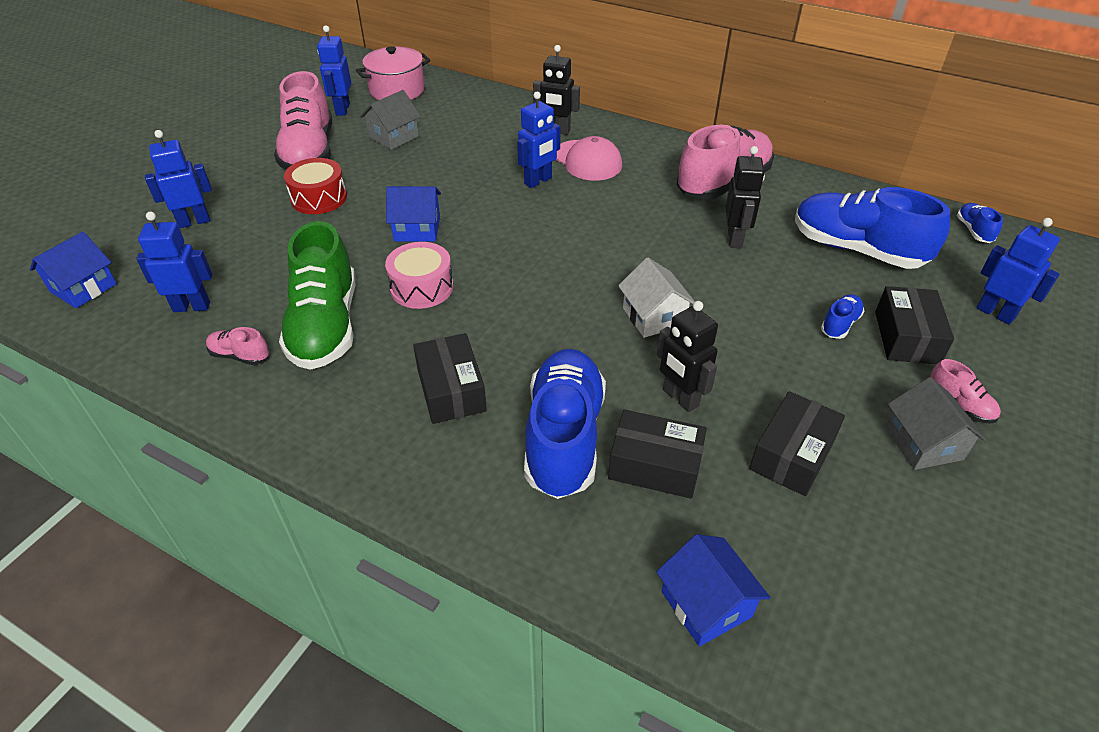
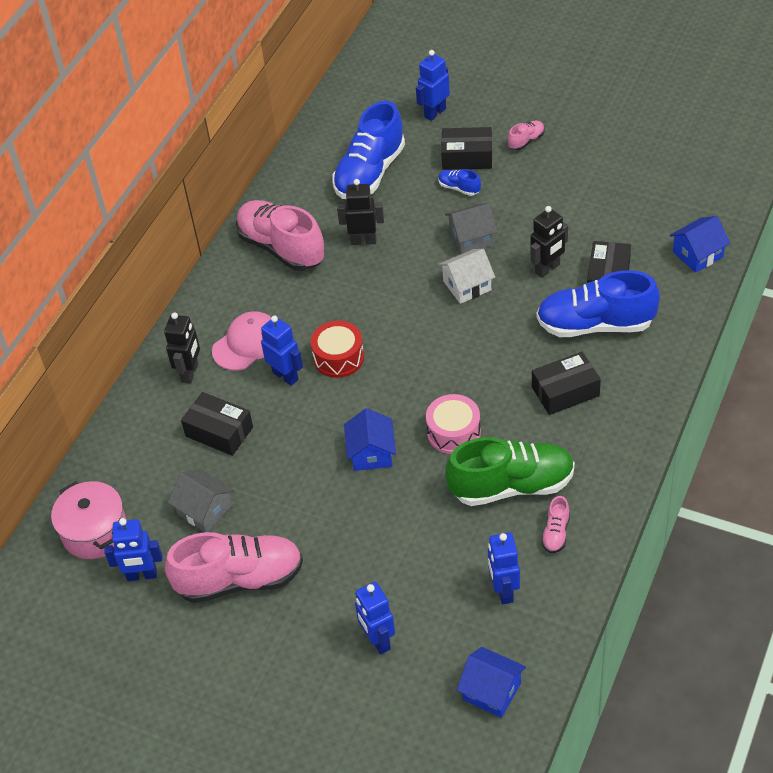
camera: 90 degrees left, 5 degrees up
(319, 198) = (327, 545): red drum -> red drum (338, 357)
(792, 455) = (584, 217): black box -> black box (219, 431)
(923, 443) = (562, 160): grey house -> grey house (471, 238)
(973, 231) = (338, 109): blue shoe -> none

